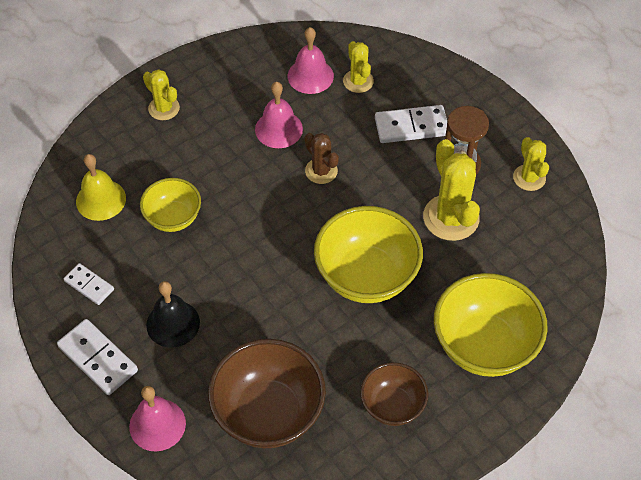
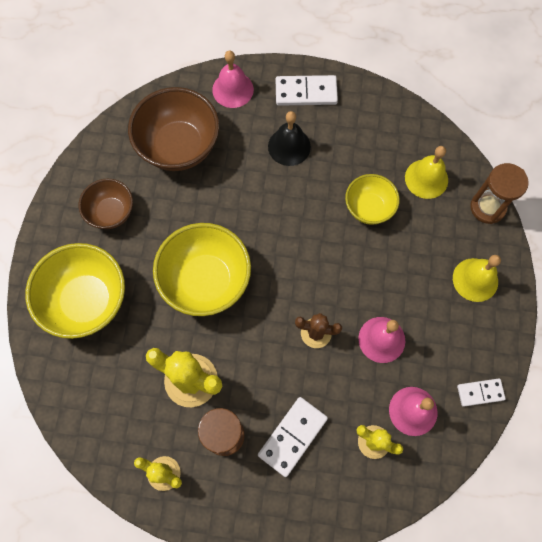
camera: 135 degrees right, 15 degrees up
(87, 142) = (487, 207): none -> brown hourglass
(89, 285) = (363, 124): white domino -> white domino (480, 392)
(164, 108) = (475, 279): yellow cactus -> yellow bell

